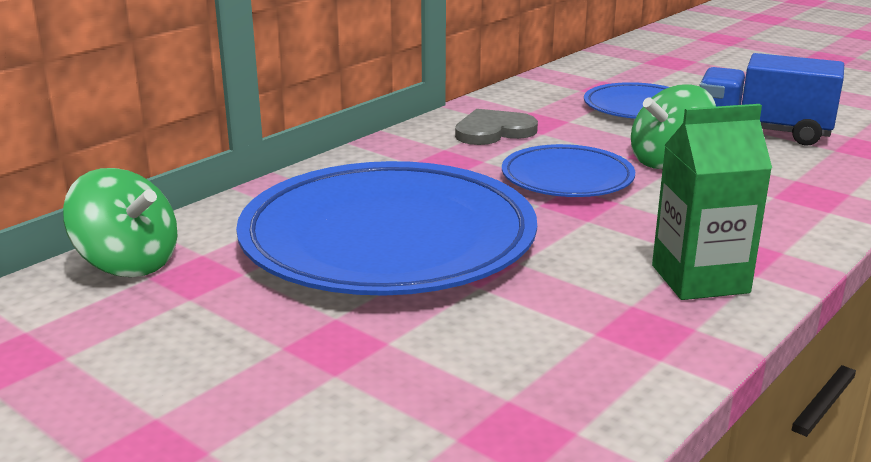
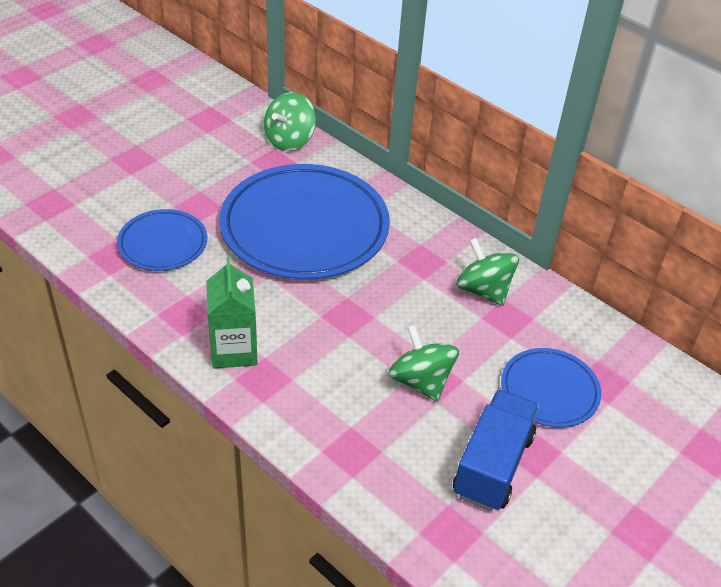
camera: 90 degrees right, 20 degrees up
(493, 131) = (483, 290): grey heart -> green spinning top
(567, 178) = (390, 317): blue plate -> blue plate (163, 243)

